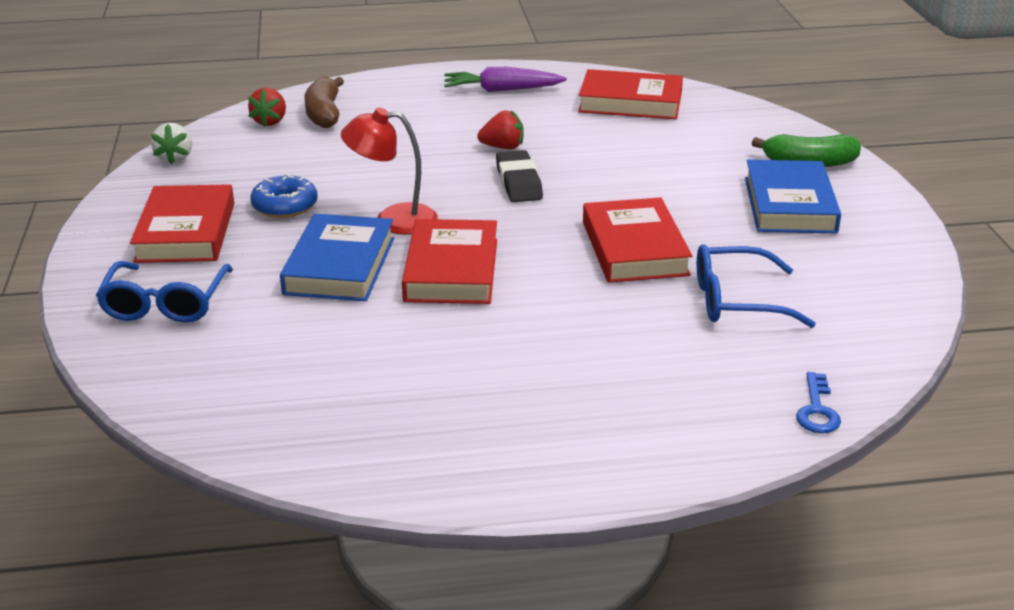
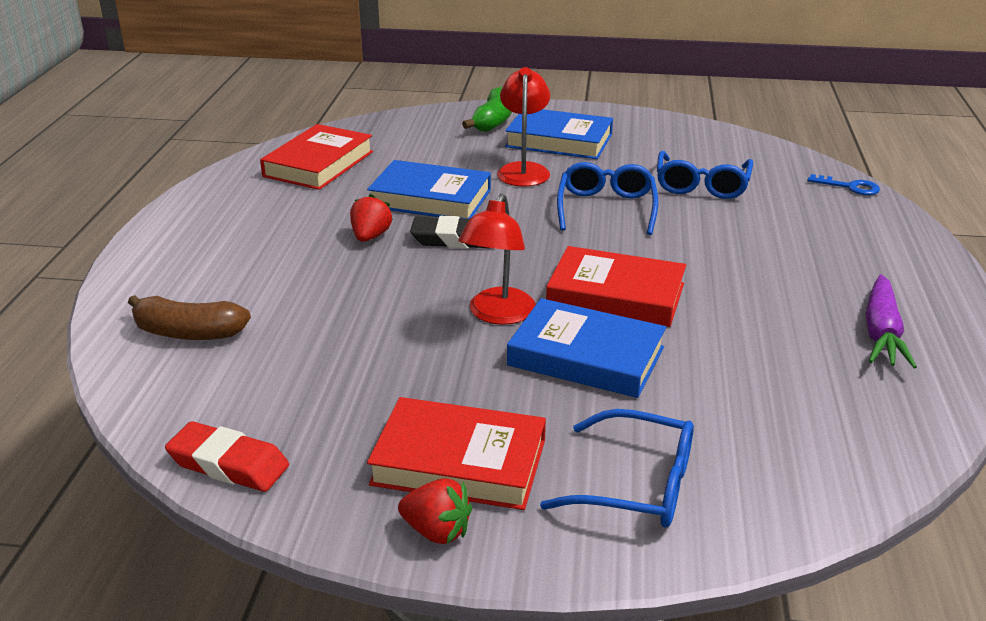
camera: 75 degrees left, 0 degrees up
(175, 158) = (228, 464): white strawberry -> red eraser
(270, 122) = (176, 375): red strawberry -> red strawberry (437, 531)
(285, 206) = (428, 381): blue donut -> none
(501, 90) = (228, 218): purple carrot -> purple carrot (881, 333)
(594, 160) = (430, 198): none -> blue book
(634, 248) = (606, 208): red book -> blue glasses
(694, 195) = (523, 170): none -> red lamp

